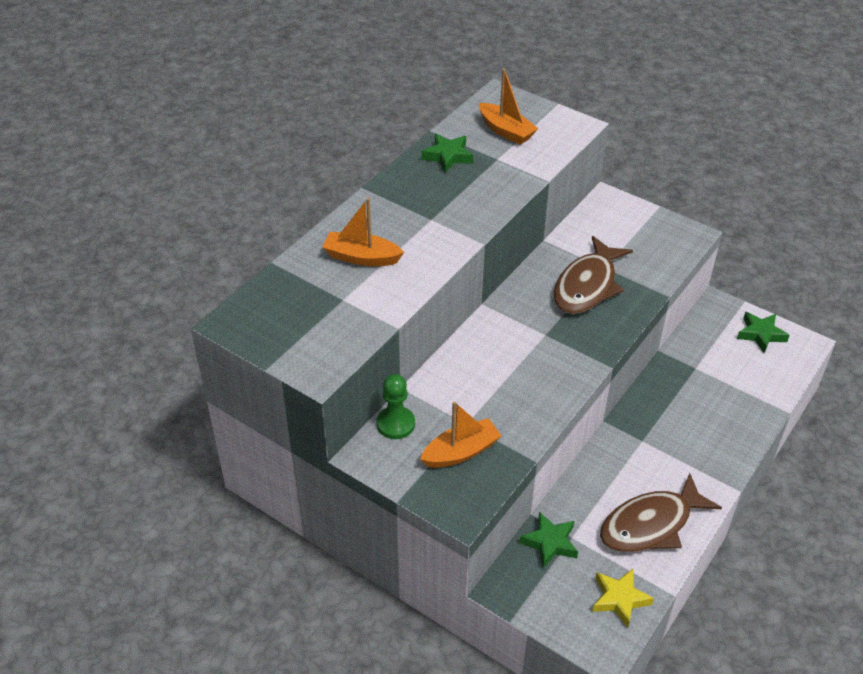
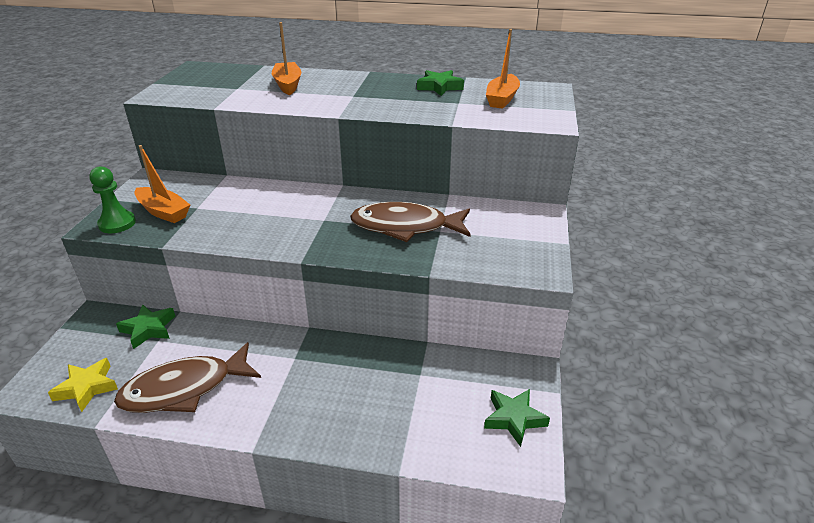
camera: 65 degrees right, 10 degrees down
(395, 424) = (186, 181): green pawn -> green pawn (117, 223)
(651, 524) = (185, 389): brown fish -> brown fish turned 60 degrees counterclockwise

